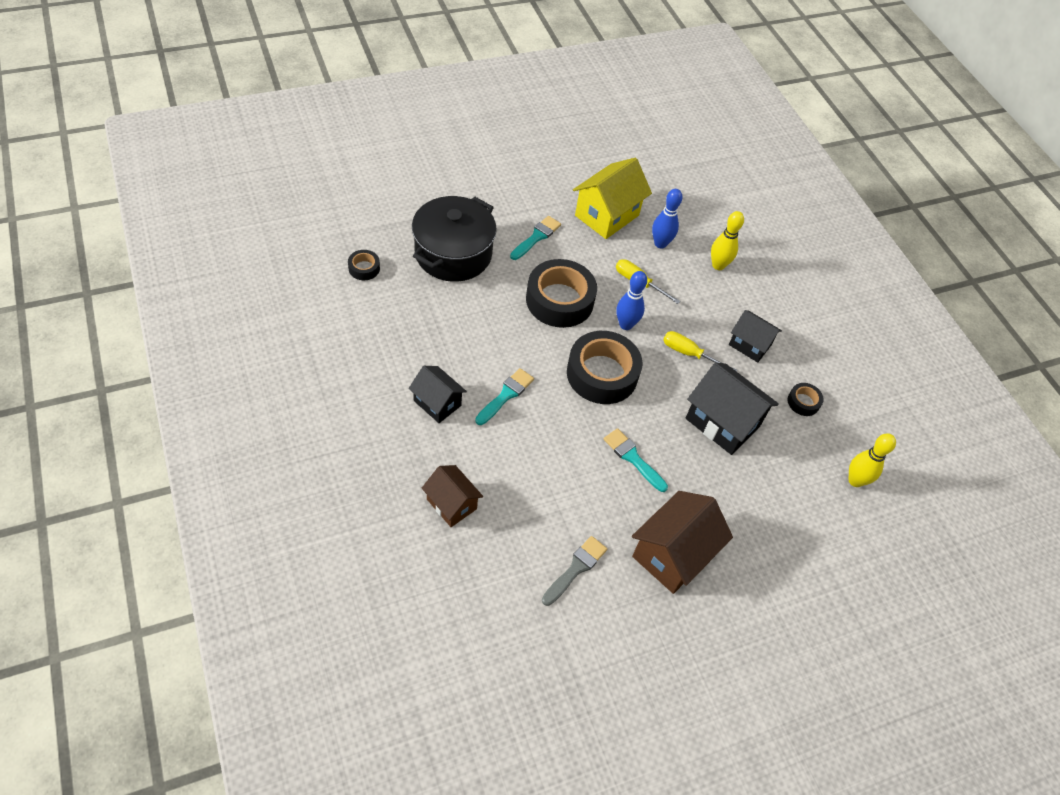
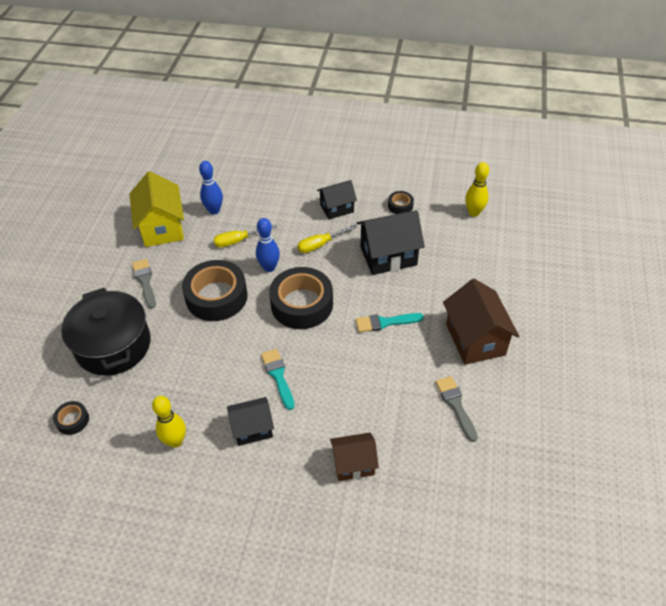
camera: 50 degrees left, 5 degrees down
(536, 237) = (145, 281): turquoise brush -> grey brush
(718, 265) = (259, 189): yellow bowling pin -> yellow bowling pin (175, 441)

